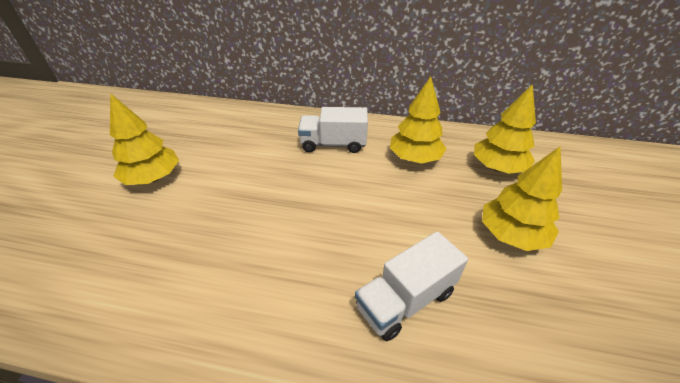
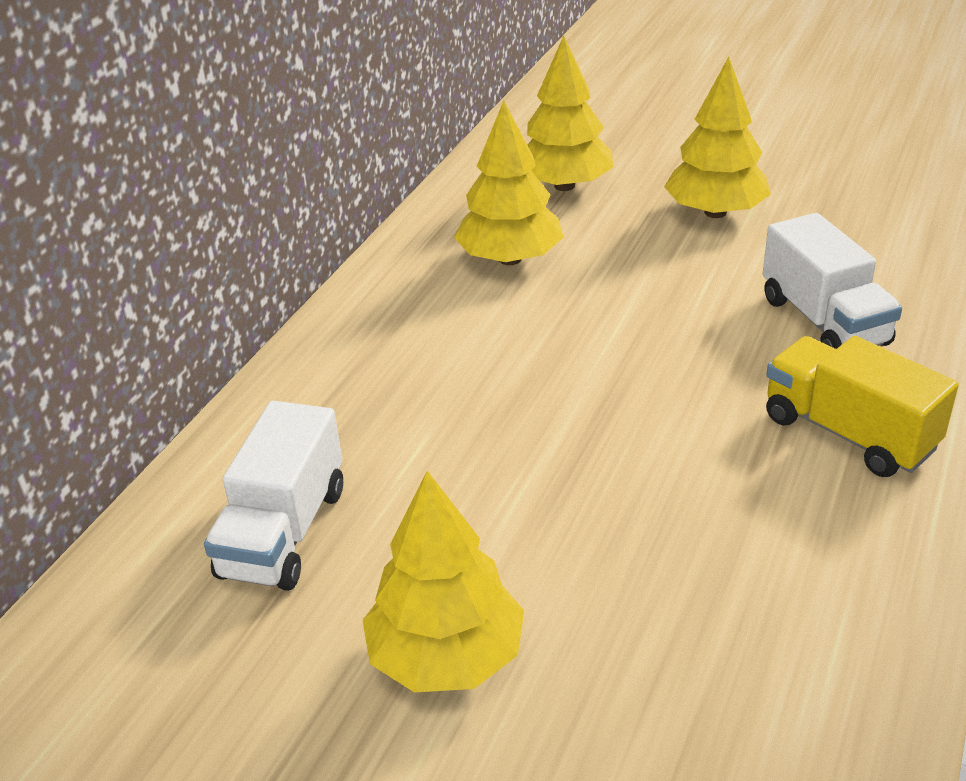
camera: 75 degrees left, 5 degrees down
(288, 314) = (848, 433): none -> yellow truck
(333, 144) = (422, 350): white truck -> white truck (283, 532)

